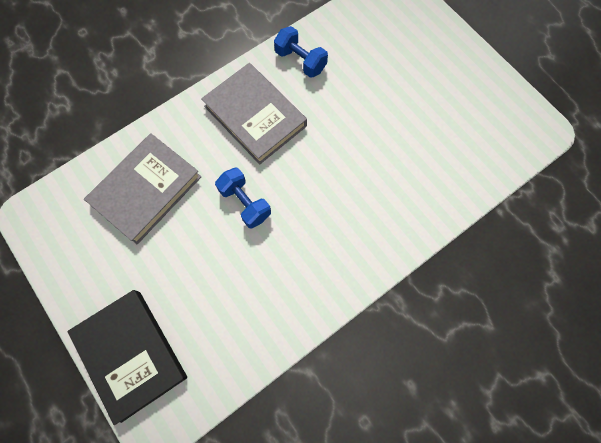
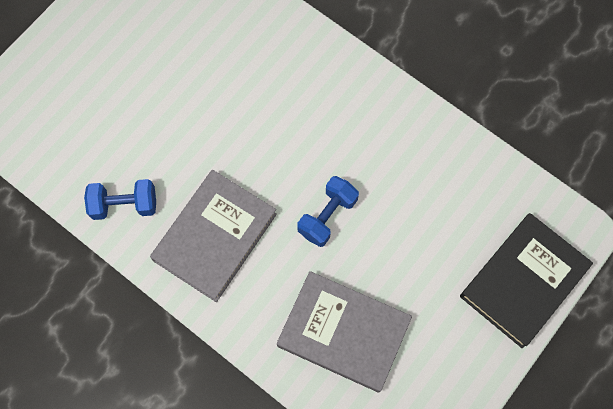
camera: 105 degrees left, 0 degrees up
(300, 61) = (124, 205): blue dumbbell -> blue dumbbell turned 60 degrees clockwise

